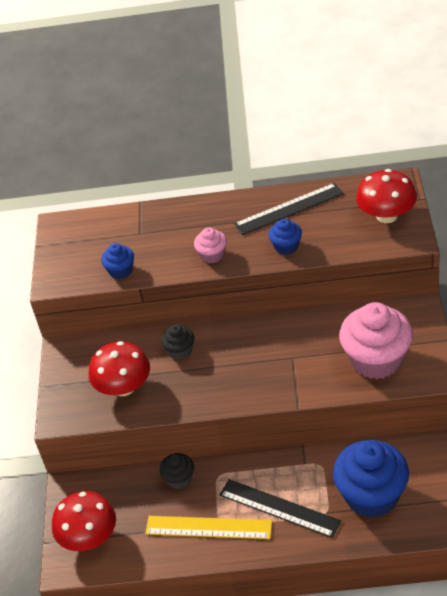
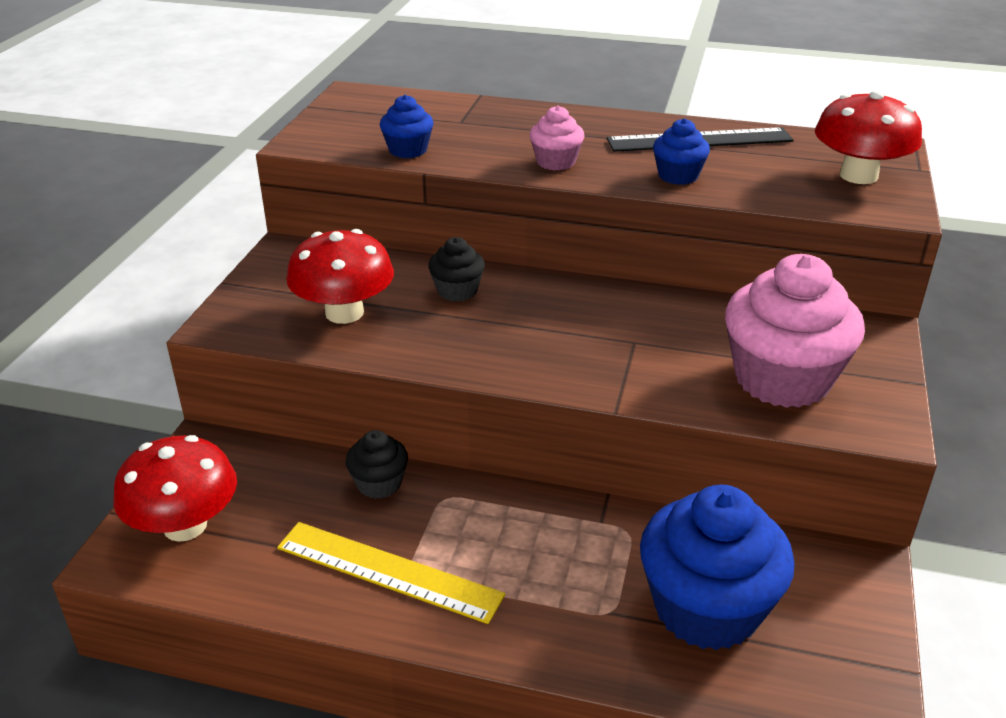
camera: 10 degrees right, 10 degrees down
(279, 508) = (527, 578): black ruler -> none

